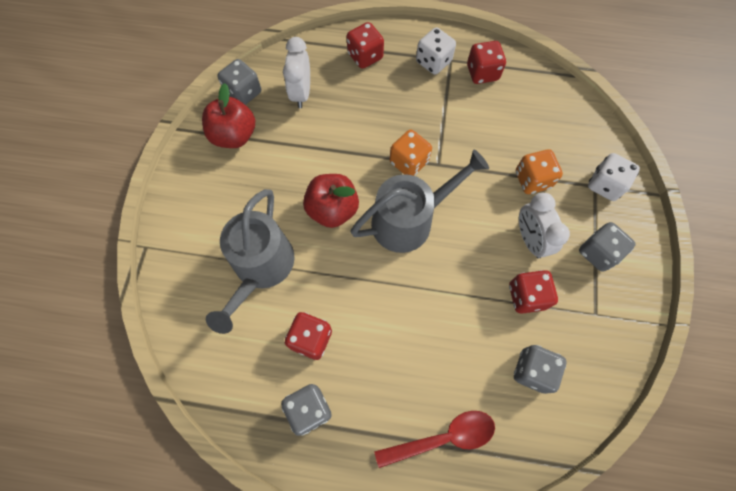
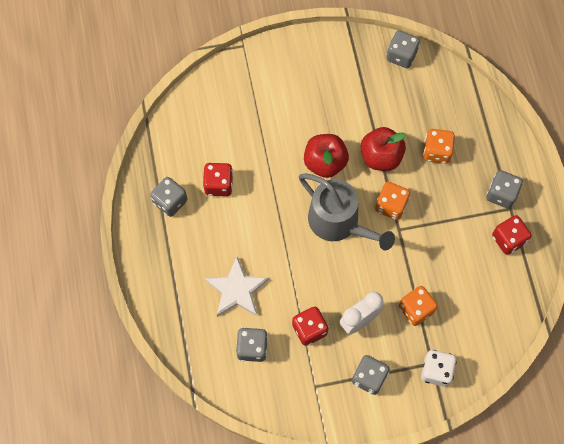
camera: 70 degrees right, 0 degrees up
(234, 135) = (359, 65): red apple -> red apple (381, 157)
(261, 267) = (258, 130): grey watering can -> none
(301, 93) = (420, 99): white clock -> none
(365, 56) = (481, 136): red dice -> none
(365, 99) = (436, 152): none -> orange dice
(433, 62) = (501, 194): white dice -> grey dice
(442, 438) = (182, 297): red spoon -> none
(454, 364) = (237, 290): none -> white star

